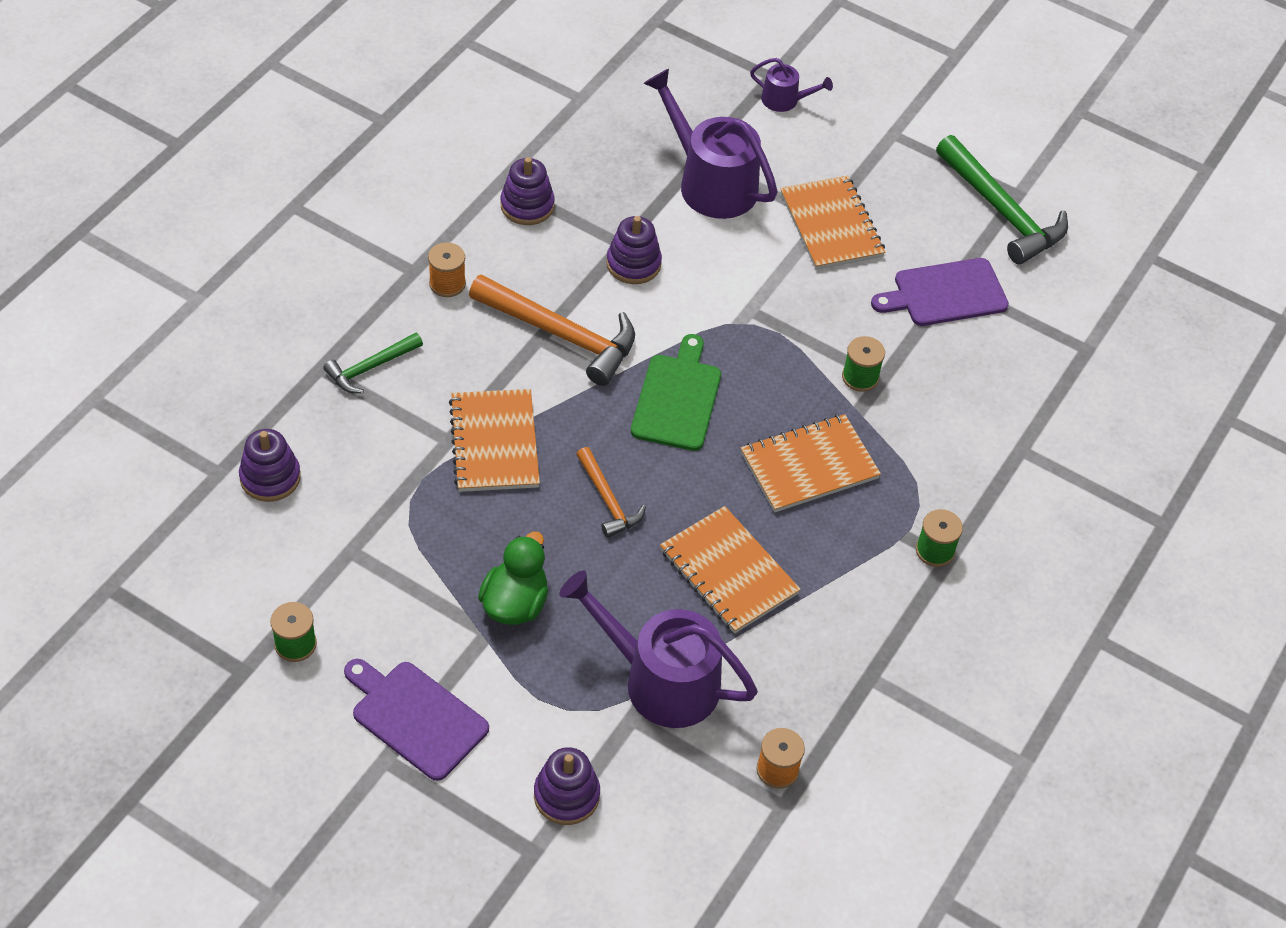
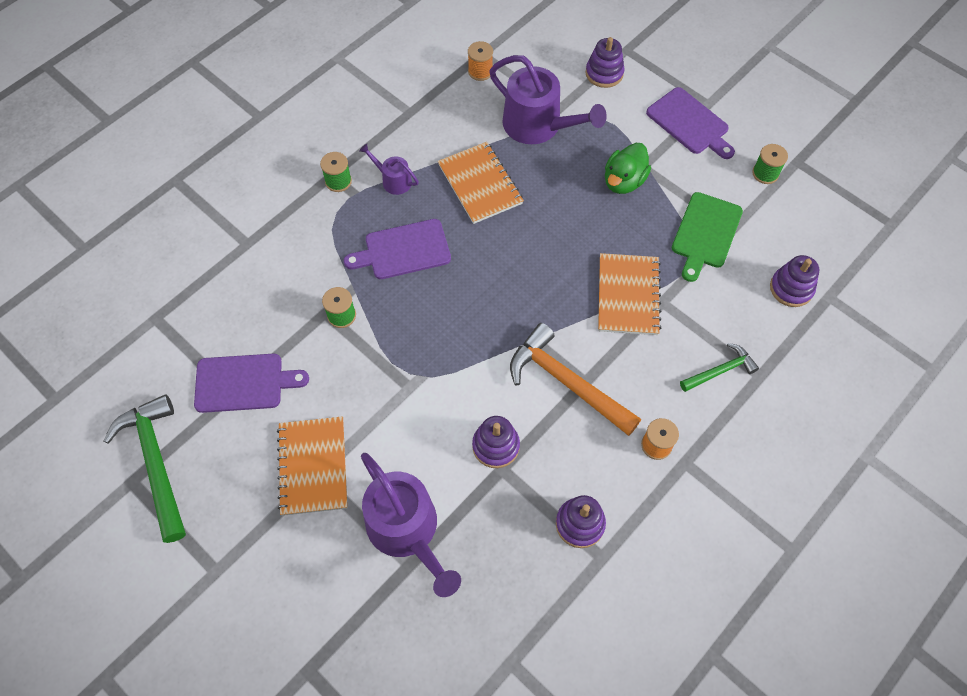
camera: 165 degrees left, 10 degrees up
(608, 500) = (552, 242): orange hammer -> none
(677, 398) = (486, 315): green cutting board -> green cutting board (705, 233)
(784, 100) = (305, 632): purple watering can -> purple watering can (393, 180)
(809, 465) = (403, 250): orange notebook -> purple cutting board

